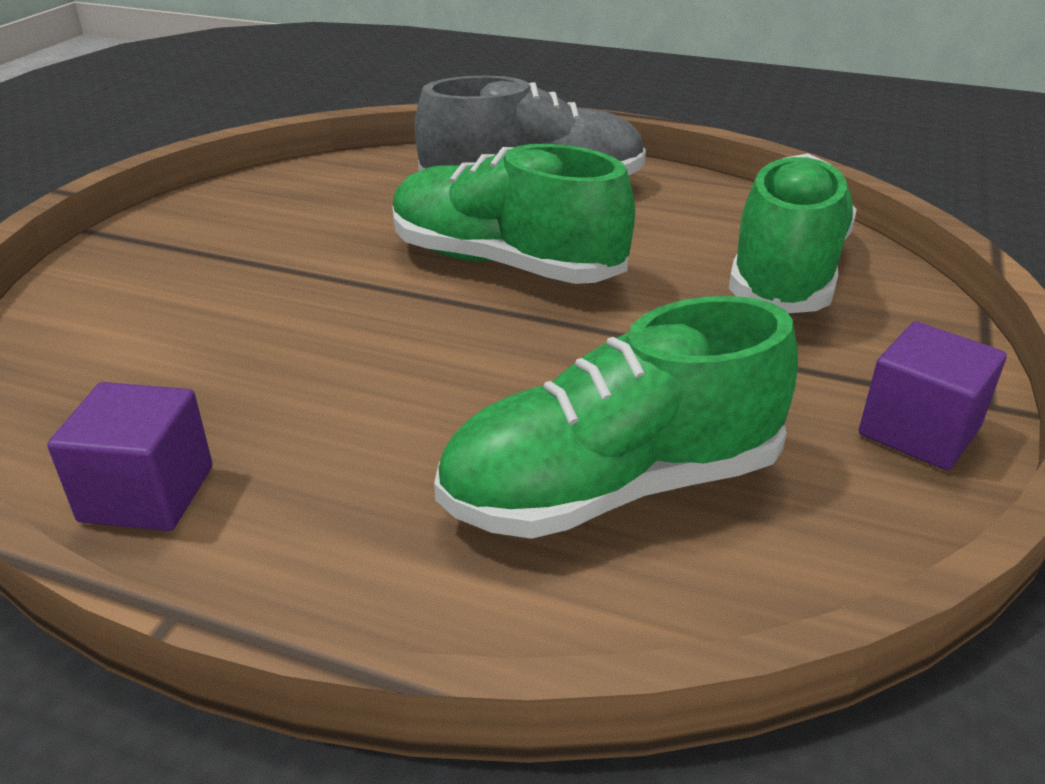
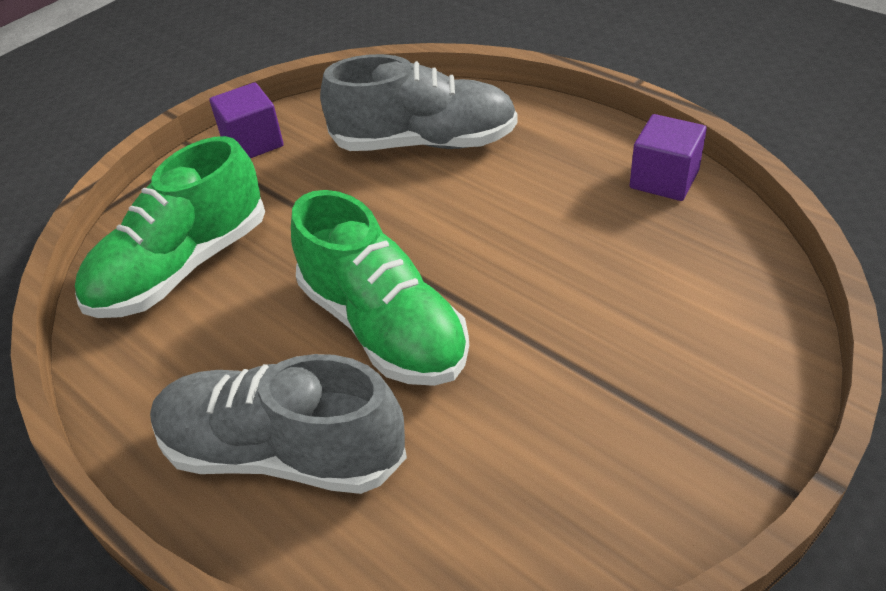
camera: 155 degrees left, 10 degrees up
(612, 487) = (424, 143): green shoe -> grey shoe

